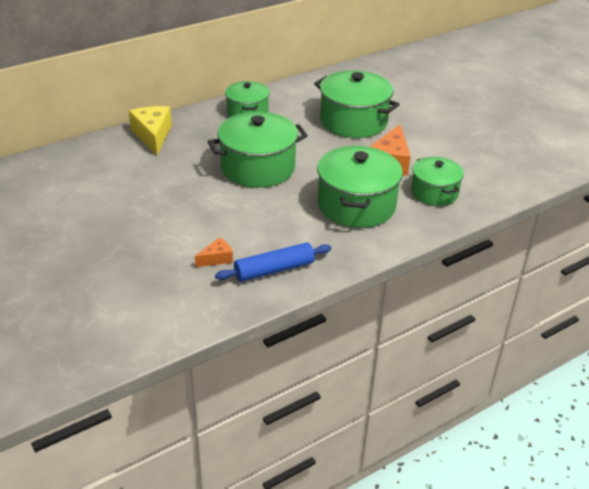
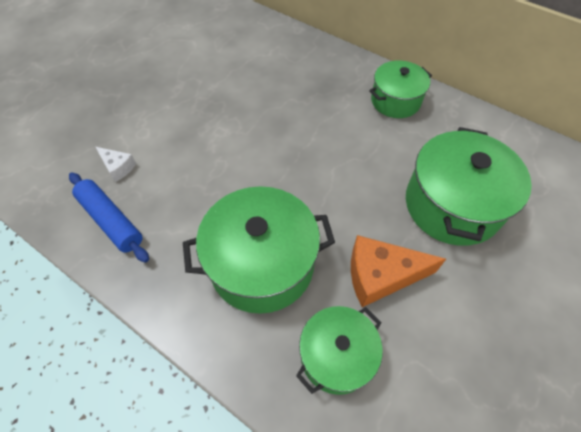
camera: 70 degrees right, 20 degrees up
(153, 136) = (302, 51): yellow cheese -> none
(217, 259) = (118, 167): orange cheese -> white cheese
(258, 167) = (291, 146): green pot -> none

